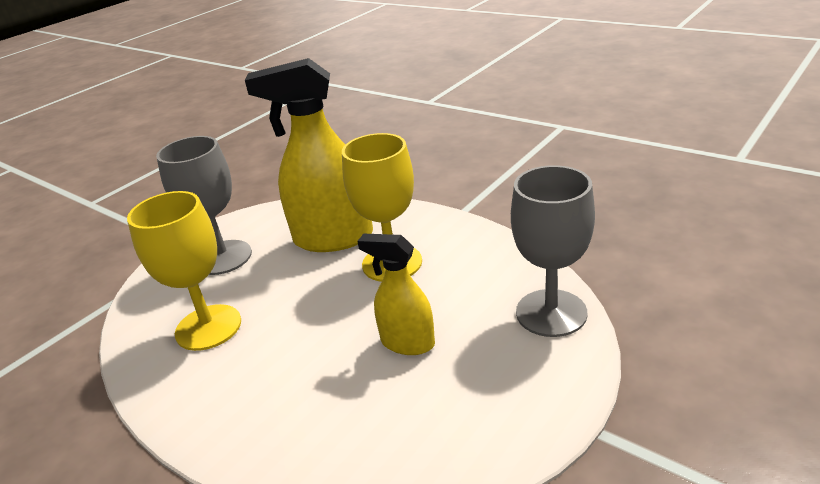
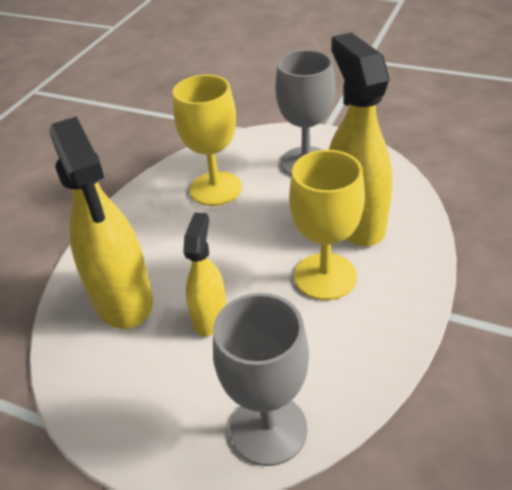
camera: 75 degrees right, 10 degrees up
(346, 417) = (123, 299): none -> yellow spray bottle

